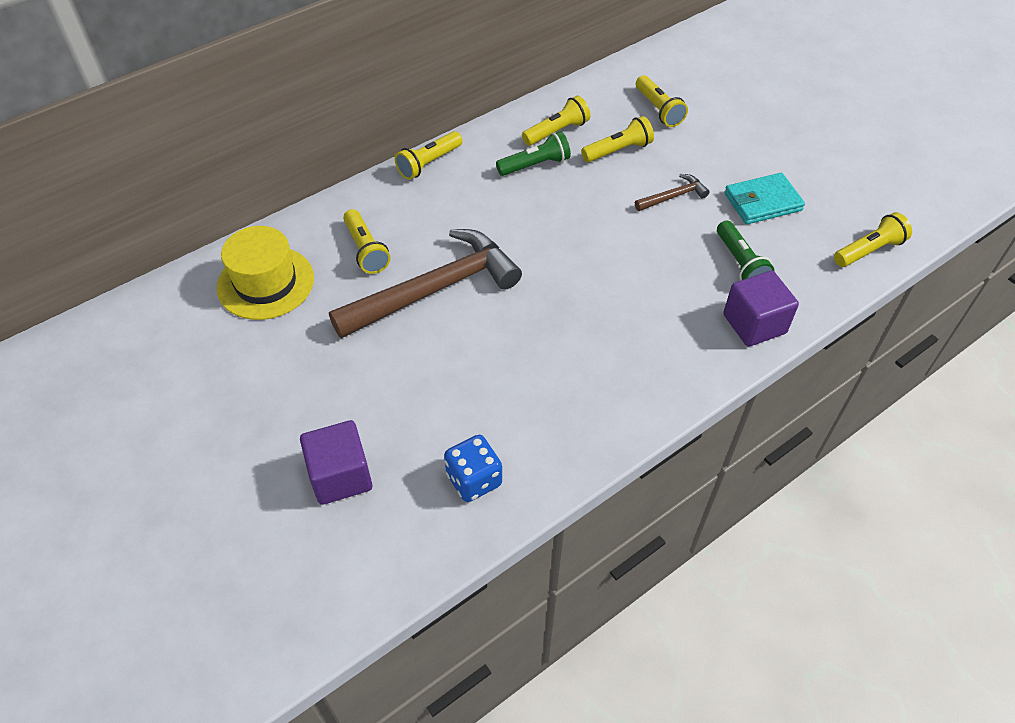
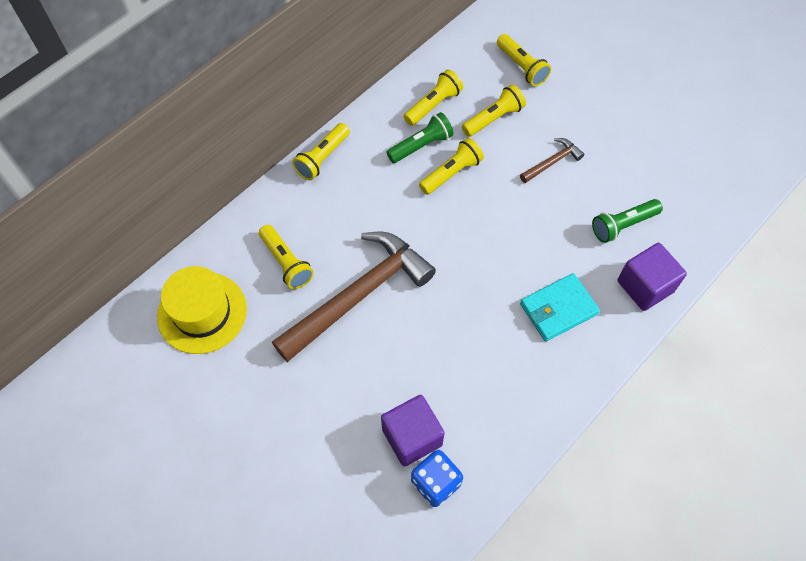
camera: 10 degrees left, 10 degrees up
(340, 476) = (319, 499): purple cube -> purple cube (412, 437)
(740, 263) = (622, 225): green flashlight -> green flashlight turned 90 degrees clockwise
(762, 202) = (632, 156): turquoise wallet -> turquoise wallet (558, 309)
(869, 250) = (731, 194): yellow flashlight -> yellow flashlight (451, 173)

